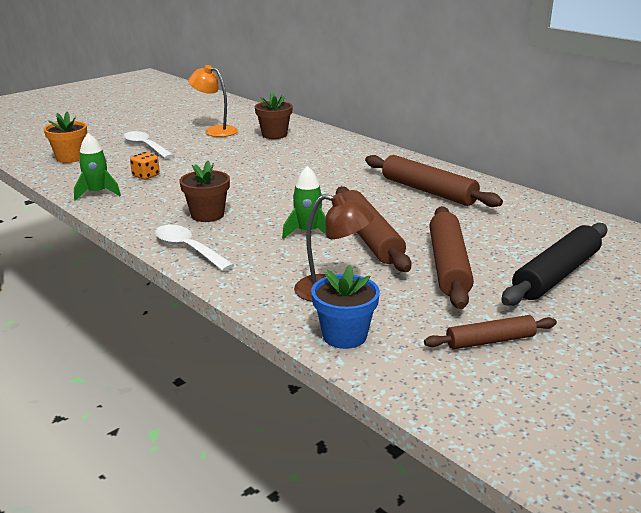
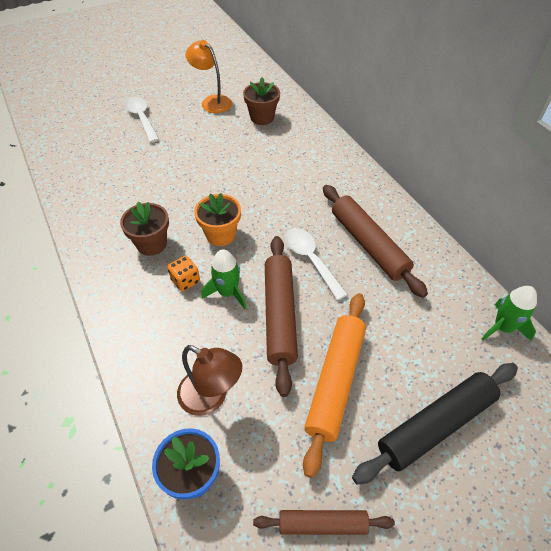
camera: 15 degrees right, 25 degrees up
(70, 158) = (73, 126): orange flower pot -> orange flower pot (221, 235)
(97, 193) = (74, 188): green rocket -> green rocket (502, 327)
(146, 176) = (124, 168): orange dice -> orange dice (185, 280)
(188, 249) = (114, 297): white spoon -> white spoon (311, 260)
(448, 265) = (335, 381): brown rolling pin -> orange rolling pin

